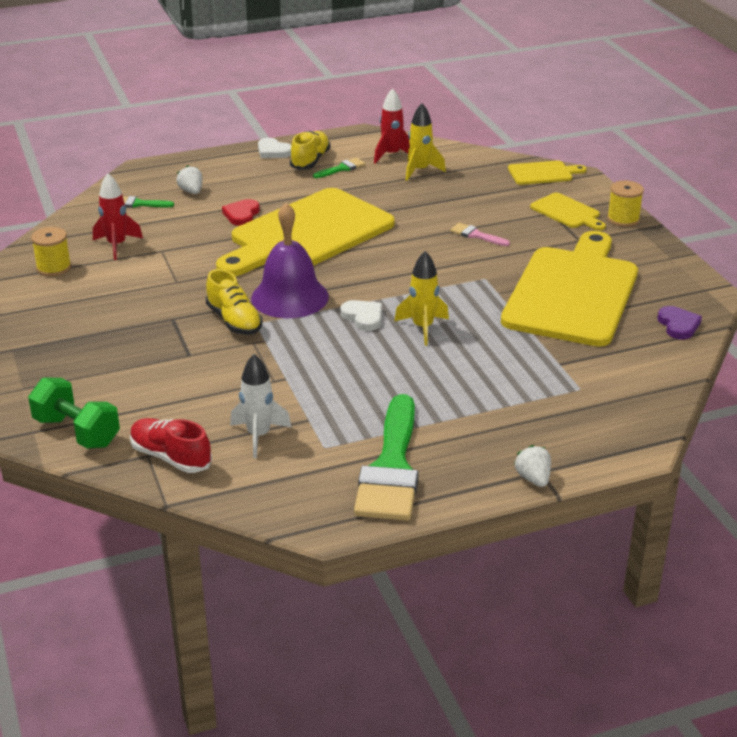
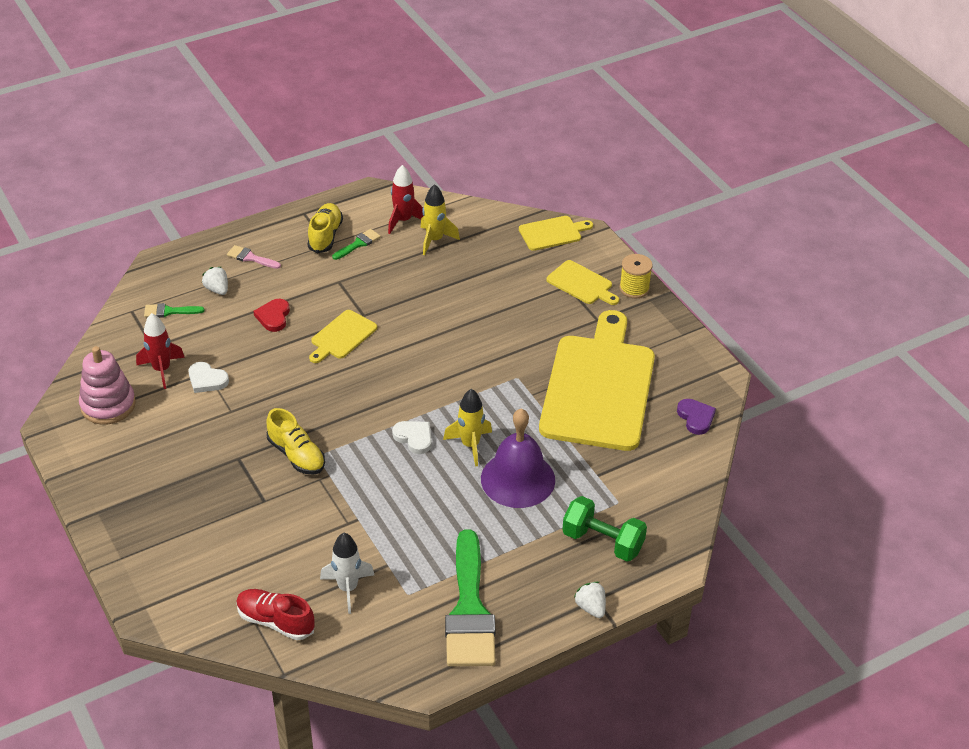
camera: 10 degrees left, 10 degrees up
(54, 268) = (108, 405): yellow spool -> pink stacking toy
(77, 432) = (184, 603): green dumbbell -> green dumbbell (602, 542)
(273, 151) = (286, 226): white heart -> white heart (207, 380)
(290, 297) = (341, 420): purple bell -> purple bell (518, 479)
(307, 234) = (342, 336): yellow cutting board -> yellow cutting board, size x0.43
(476, 235) = (501, 322): pink brush -> pink brush (251, 258)

